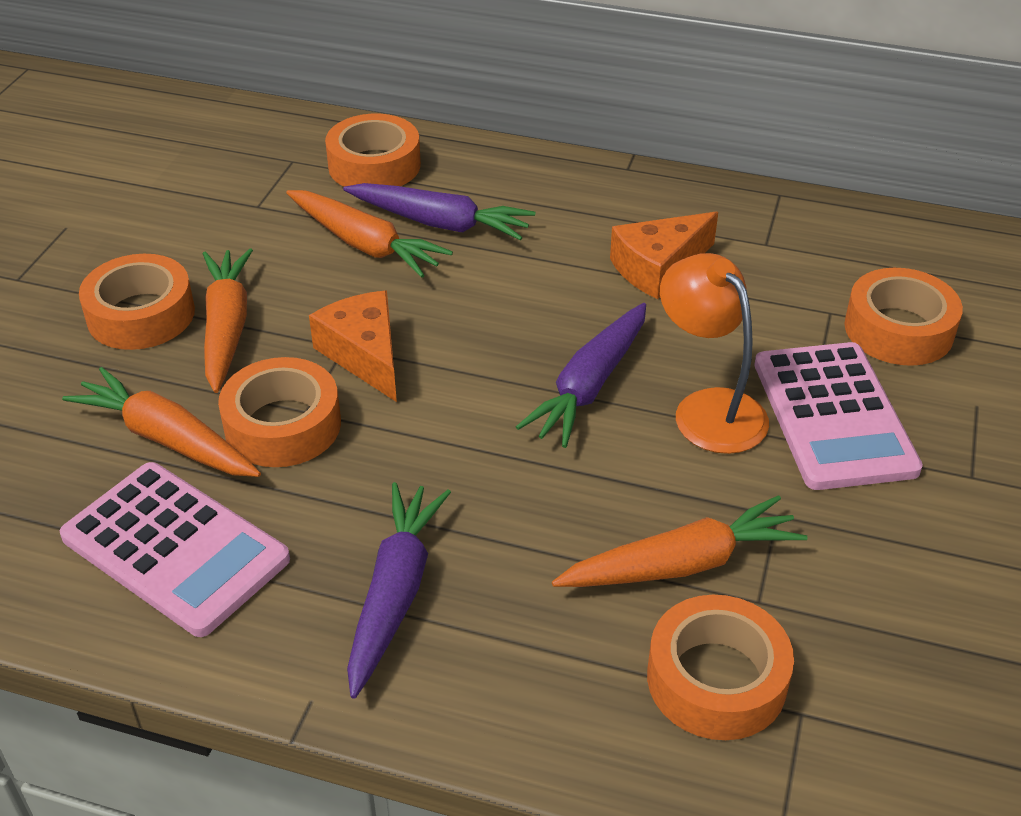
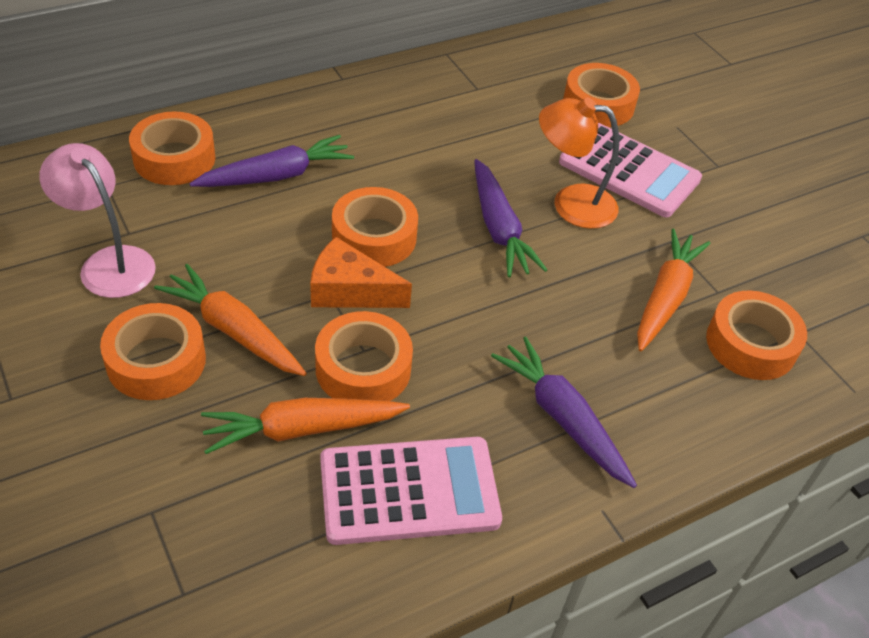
camera: 50 degrees left, 5 degrees up
(212, 220) = (109, 262): none -> pink lamp
(365, 245) = (247, 217): orange carrot -> none
(453, 323) = (374, 237): none -> orange tape
(658, 267) = (441, 134): orange cheese -> none

